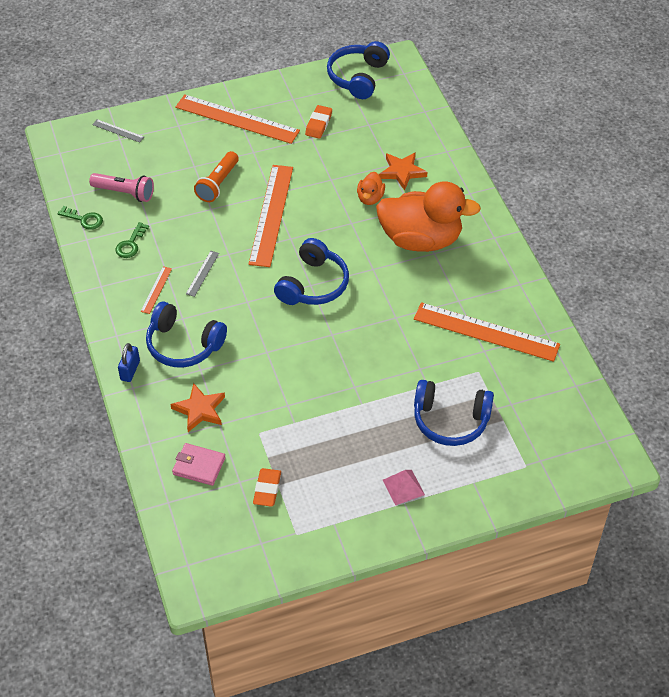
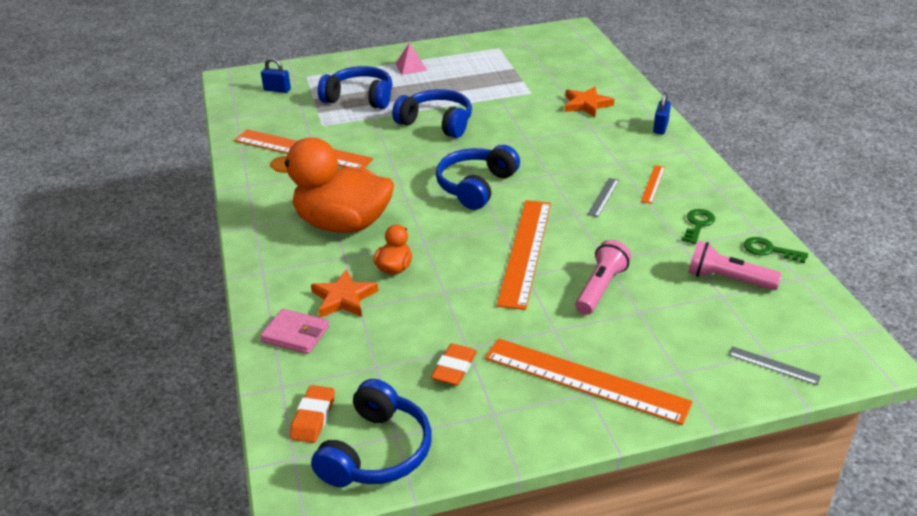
camera: 175 degrees left, 15 degrees down
(183, 345) = (612, 143): blue headphones -> blue headphones (437, 123)
(199, 466) = (581, 76): pink wallet -> pink wallet (295, 334)
(218, 184) = (601, 288): orange flashlight -> pink flashlight
(267, 489) = (522, 66): orange eraser -> orange eraser (313, 417)
(550, 436) = (277, 90): none -> blue padlock

